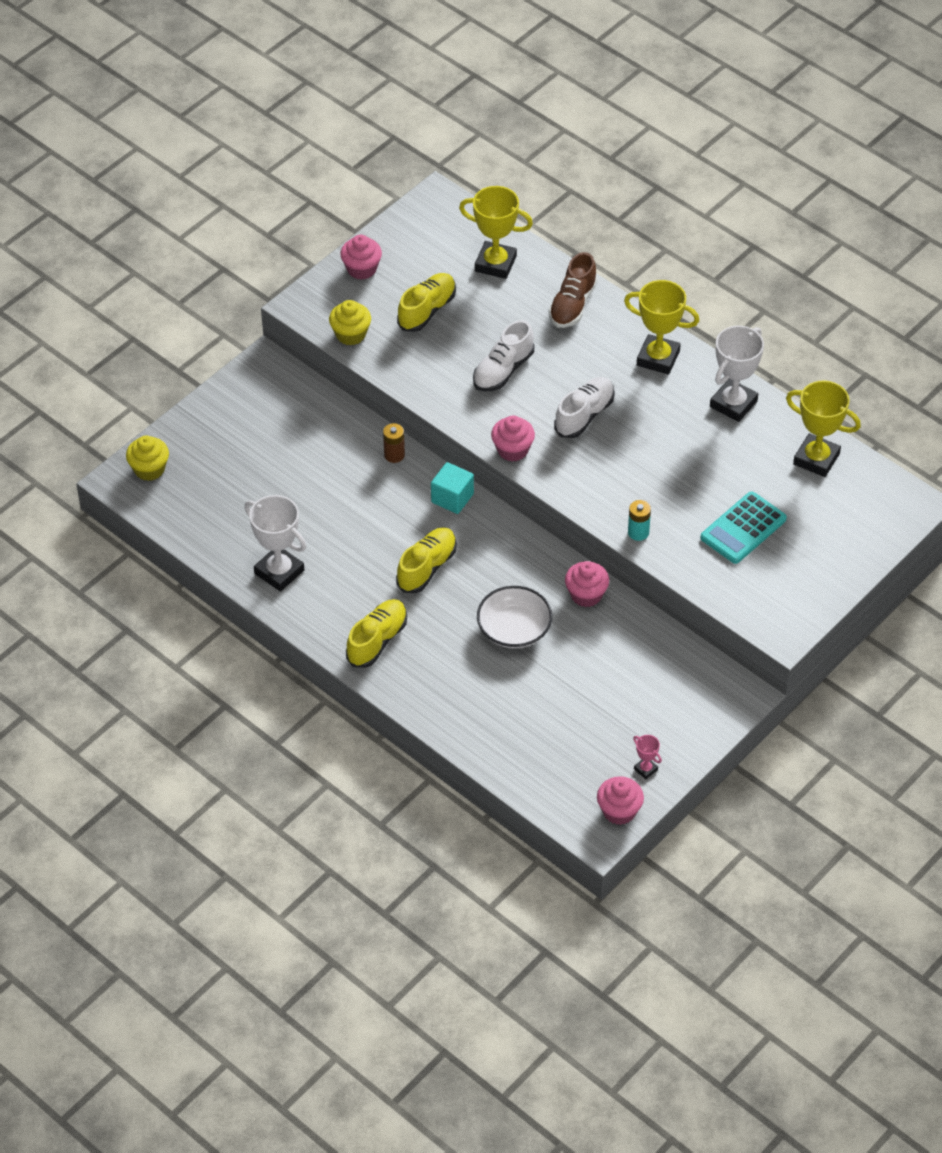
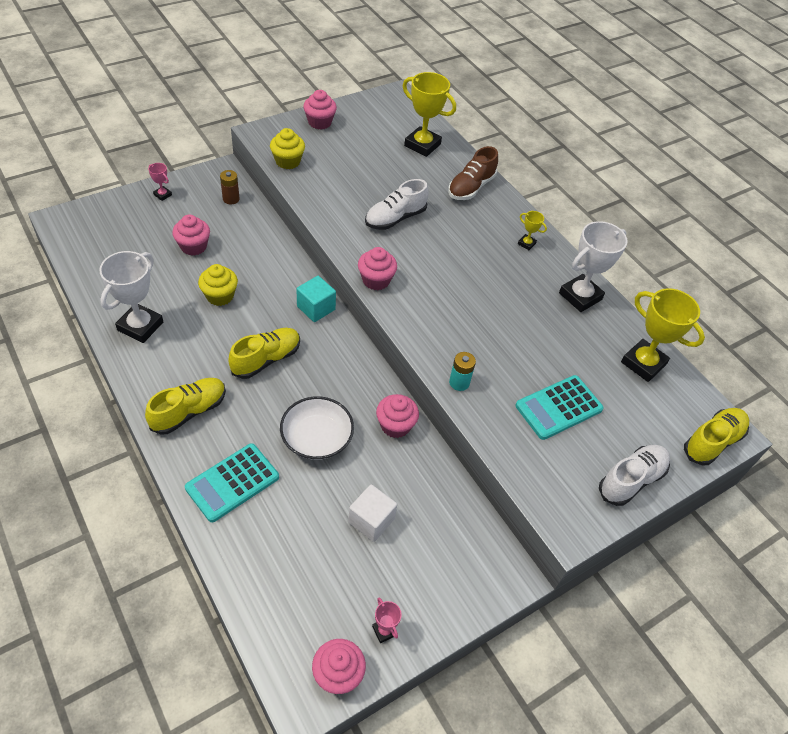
camera: 10 degrees right, 0 degrees up
(149, 469) = (89, 218): yellow cupcake -> yellow cupcake (220, 296)
(213, 415) = (162, 195): none -> pink trophy
(279, 572) = (140, 326): white trophy -> white trophy turned 60 degrees clockwise
(284, 467) = (193, 246): none -> pink cupcake
(394, 455) = (285, 262): brown battery -> brown battery (231, 199)
(427, 310) = (355, 161): yellow shoe -> yellow shoe (712, 442)
(453, 691) = (232, 482): none -> turquoise calculator
(584, 415) = (448, 270): white shoe -> white shoe (631, 480)
(598, 686) = (371, 520): none -> white cube
(658, 358) = (526, 243): yellow trophy -> yellow trophy, size x0.46

